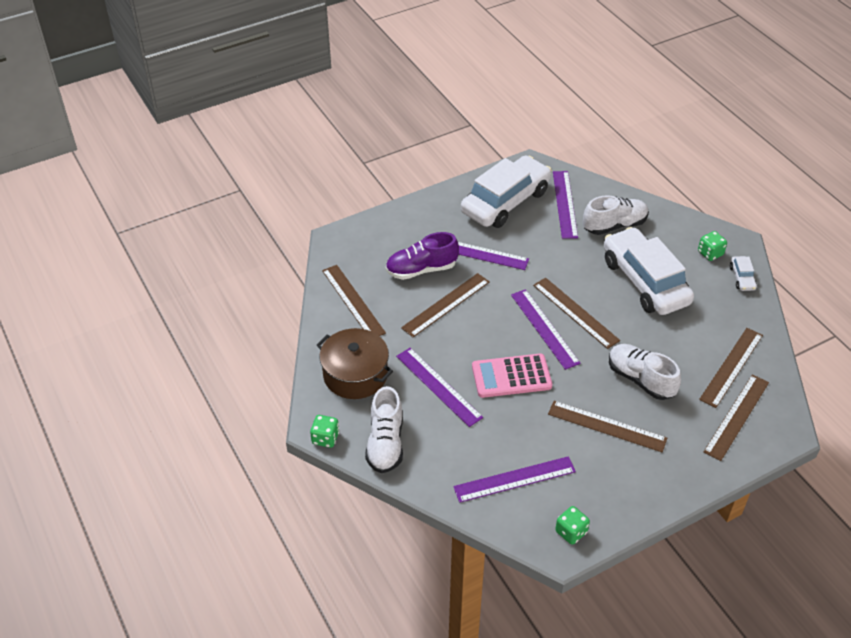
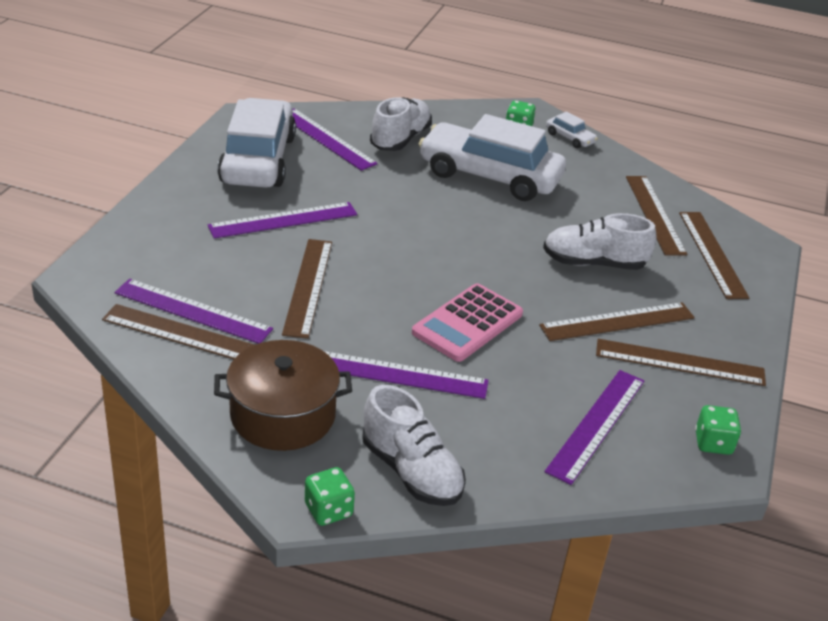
camera: 45 degrees left, 10 degrees down
(421, 269) = (235, 264): purple shoe -> none
(544, 328) = (445, 261): purple ruler -> purple ruler (193, 311)
(575, 312) = (458, 232): brown ruler -> brown ruler (680, 362)

